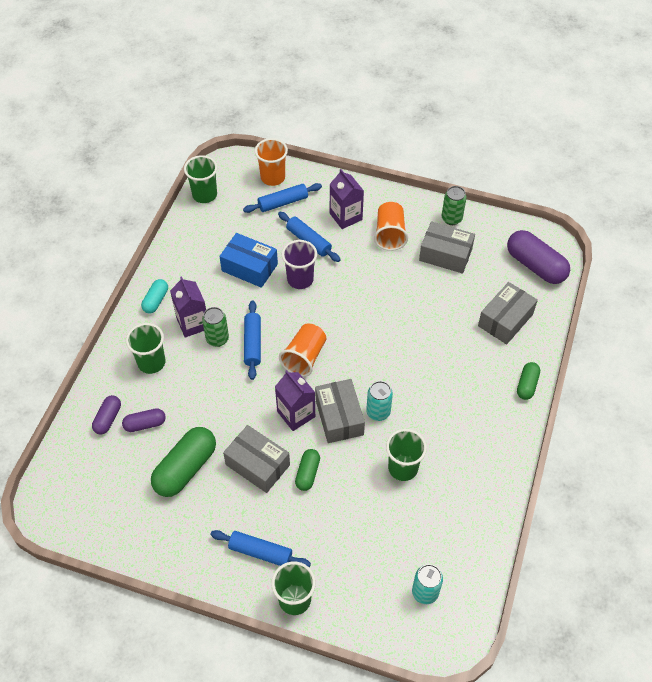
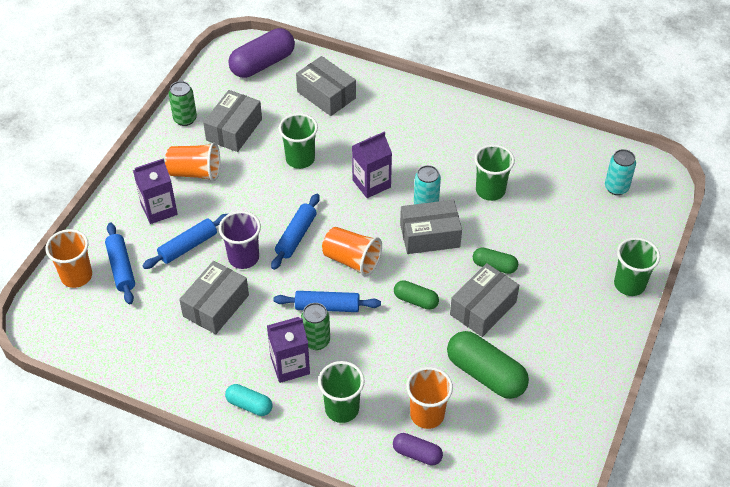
camera: 85 degrees left, 5 degrees down
(145, 424) = (427, 414): purple capsule -> orange cup
(204, 195) = (85, 350): green cup -> green cup (300, 159)
(249, 267) = (216, 305): blue box -> grey box
(260, 552) = (581, 310): blue rolling pin -> blue rolling pin (296, 236)
(296, 414) = (423, 272): purple carton -> purple carton (371, 183)
(527, 385) = (404, 90): green capsule -> green capsule (415, 300)

